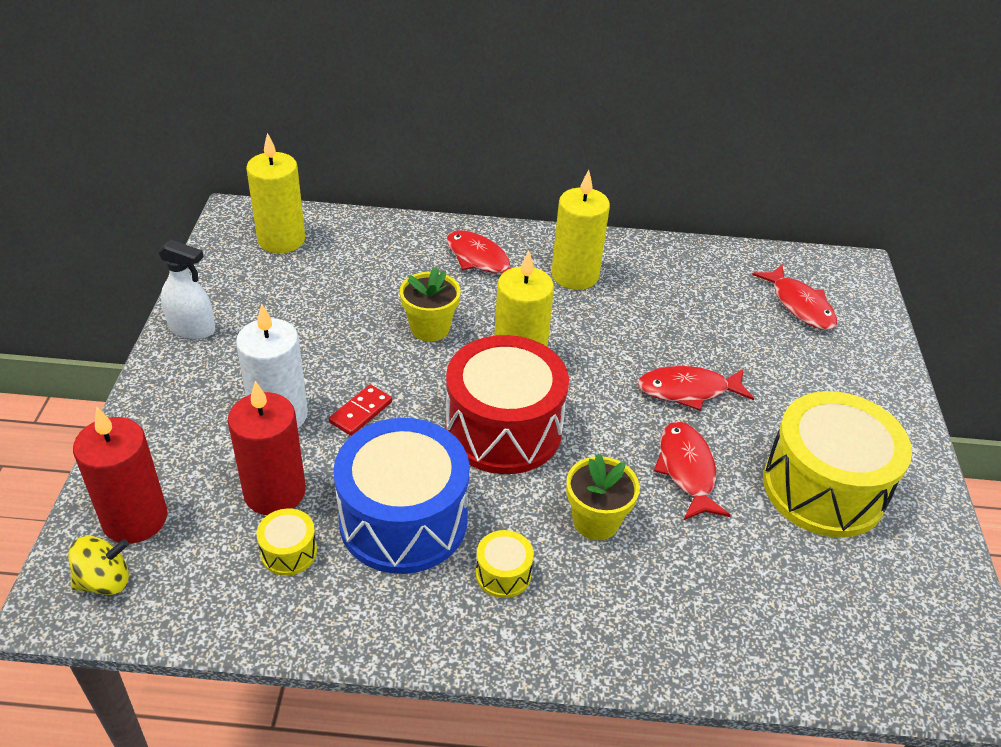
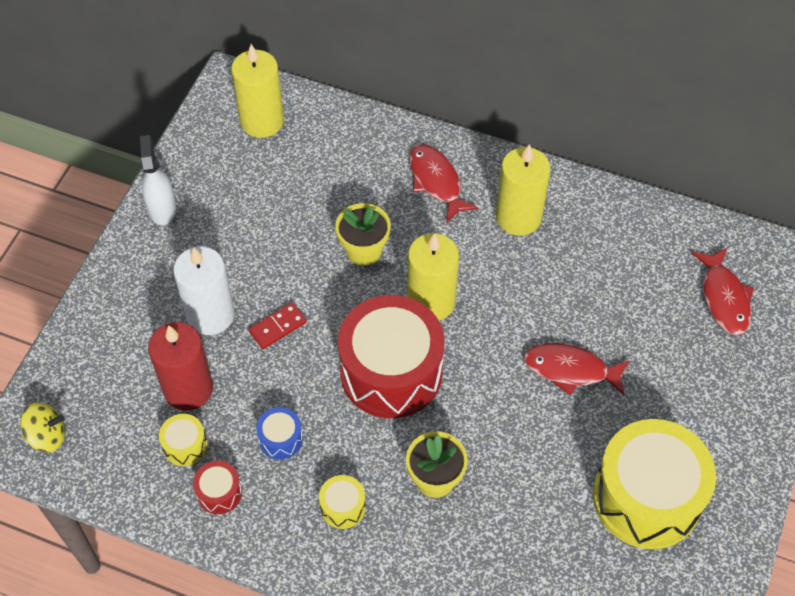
camera: 20 degrees right, 15 degrees up
(135, 519) = (79, 387): red candle -> none
(192, 328) = (162, 208): white spray bottle -> white spray bottle turned 135 degrees counterclockwise
(348, 593) = (219, 493): none -> red drum
(403, 520) = (280, 439): blue drum -> blue drum, size x0.42
(687, 470) = (533, 450): red fish -> none

